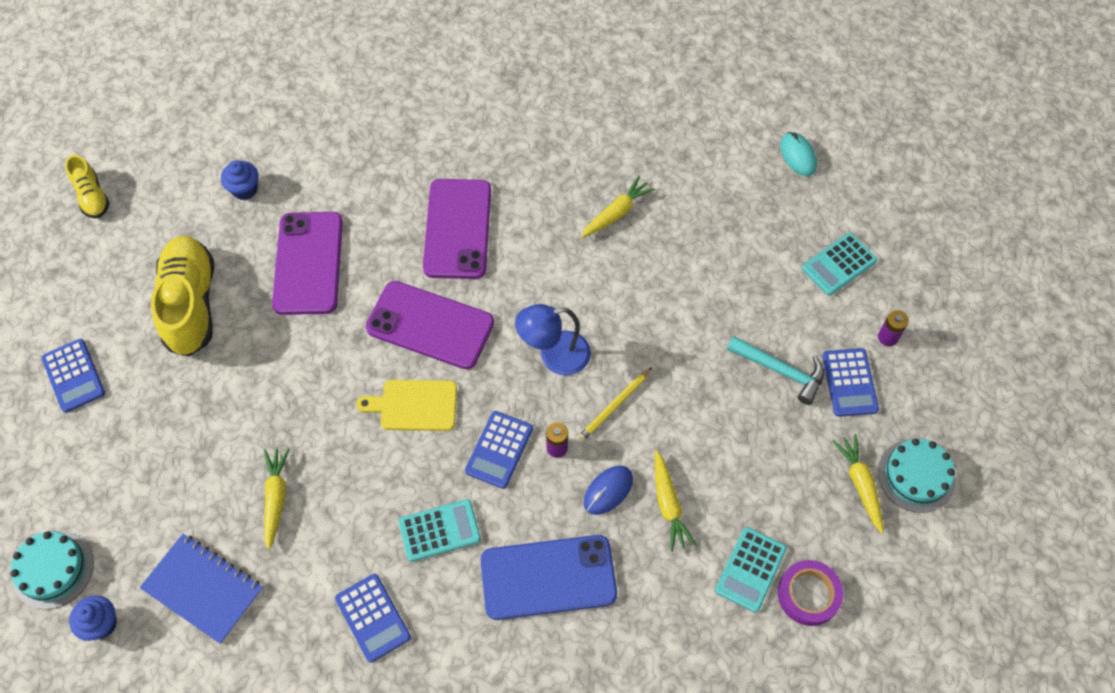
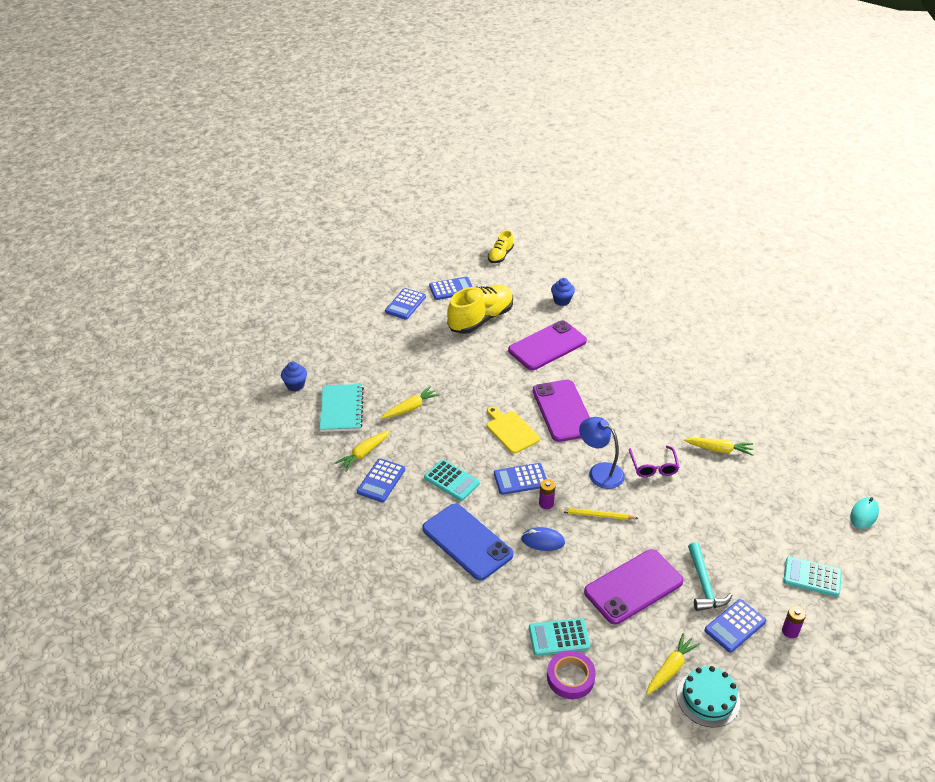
camera: 55 degrees right, 20 degrees down
(53, 569) = (307, 354): turquoise cake -> none
(99, 299) = (451, 289): none -> blue calculator
(203, 589) = (341, 409): blue notebook -> turquoise notebook
(457, 229) = (631, 389): purple phone -> purple phone (633, 587)
(590, 295) = (653, 467): none -> purple glasses
(668, 505) = (561, 574): yellow carrot -> yellow carrot (363, 454)

